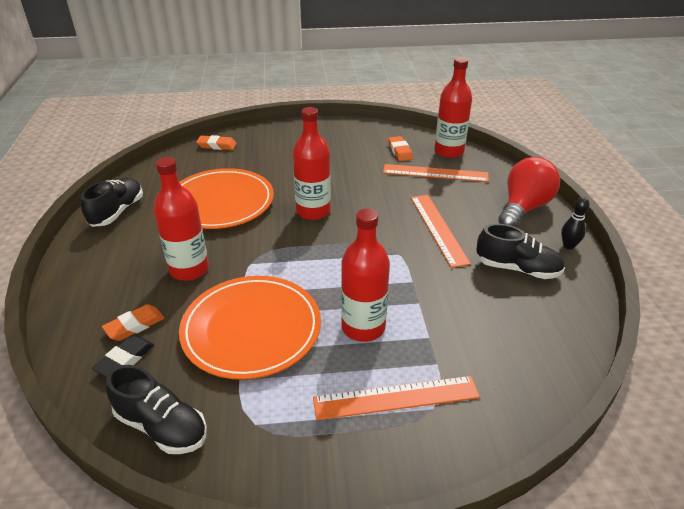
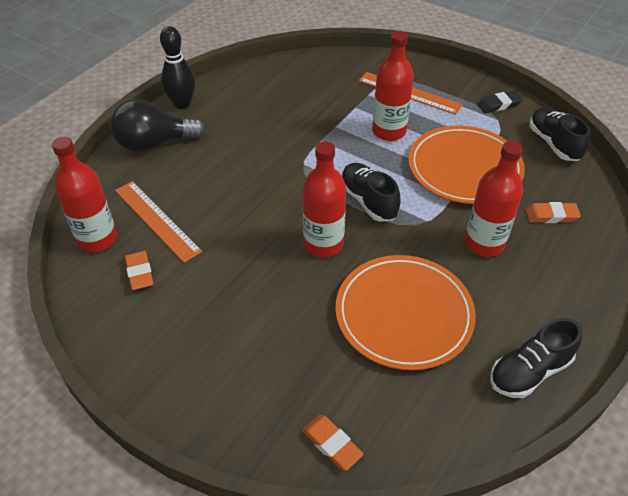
camera: 140 degrees left, 10 degrees up
(125, 360) = (566, 193): black eraser -> black eraser (499, 105)
(400, 151) = (140, 273): orange eraser -> orange eraser turned 45 degrees counterclockwise
(438, 229) = (245, 165): orange ruler -> none
(517, 269) = (241, 110): black shoe -> black shoe (368, 201)
(523, 208) = (154, 144): red light bulb -> black light bulb
(568, 246) = (182, 104): black bowling pin -> black bowling pin, size x1.68

